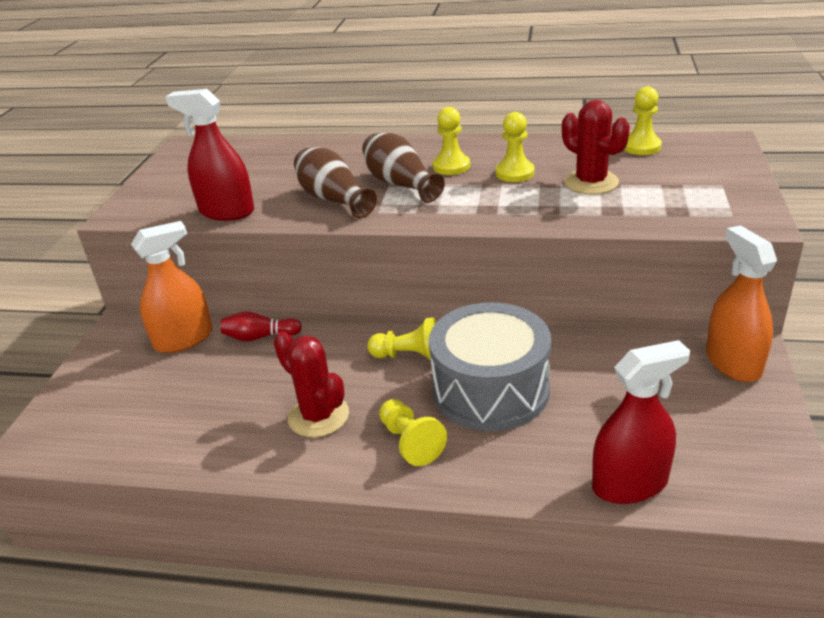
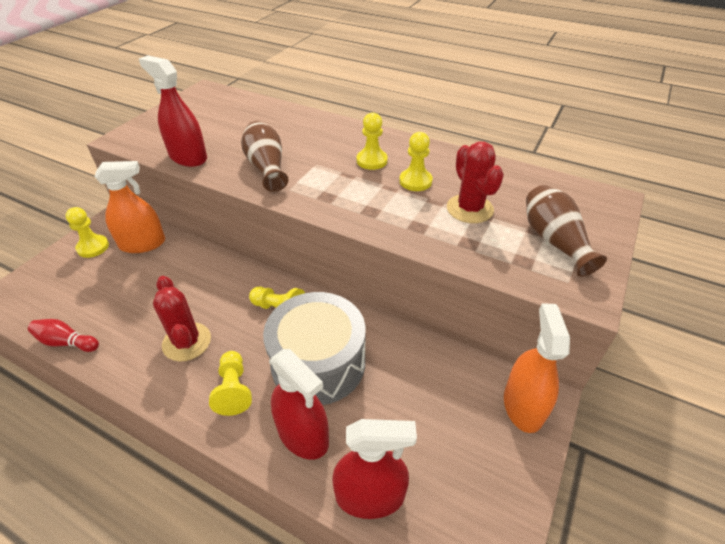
camera: 15 degrees right, 10 degrees up
(260, 337) = (191, 258): red bowling pin -> red bowling pin (66, 342)
(400, 184) = (323, 167): brown vase -> brown vase (554, 241)
(520, 456) = (303, 435): none -> red spray bottle
(641, 147) = (535, 184): yellow pawn -> yellow pawn (93, 247)

